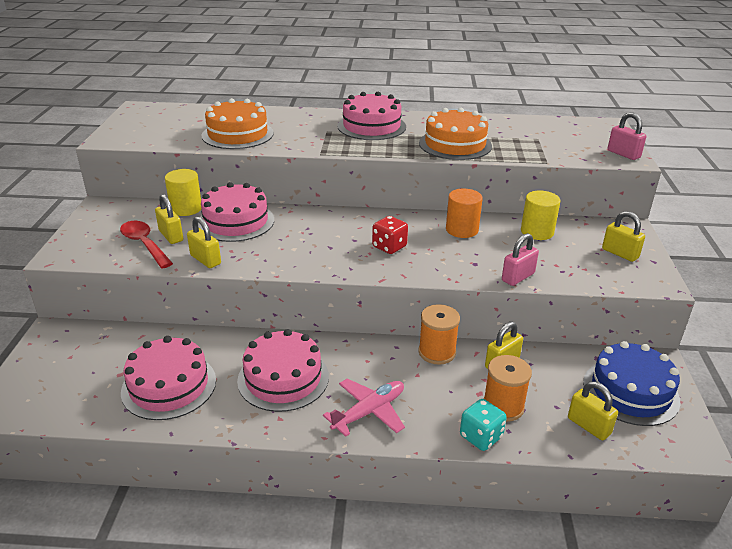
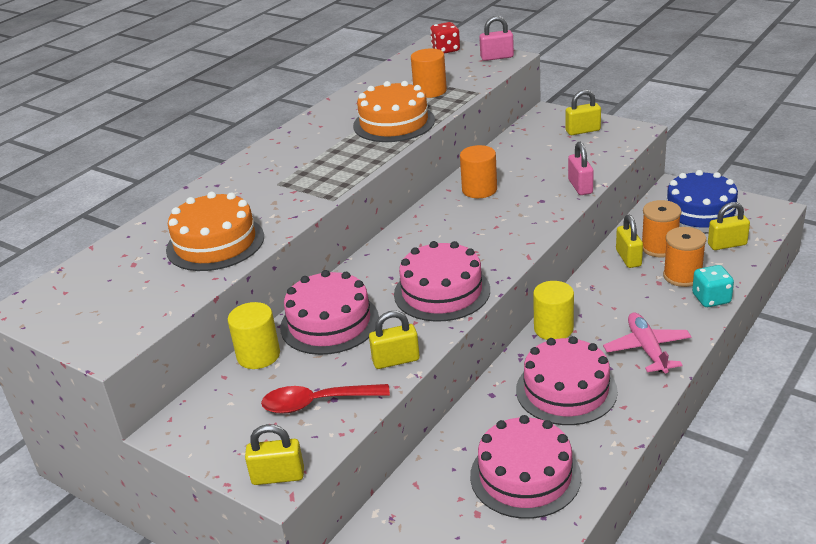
camera: 55 degrees left, 0 degrees up
(171, 236) = (316, 378): yellow padlock -> yellow padlock (278, 476)
(371, 126) = (297, 155): pink cake -> pink cake (442, 292)
(389, 247) = (474, 237): red dice -> red dice (446, 50)
(437, 352) = (590, 287): orange spool -> orange spool (659, 247)
(524, 144) = (430, 91): none -> orange cylinder
(537, 232) = (517, 155): yellow cylinder -> yellow cylinder (553, 329)

